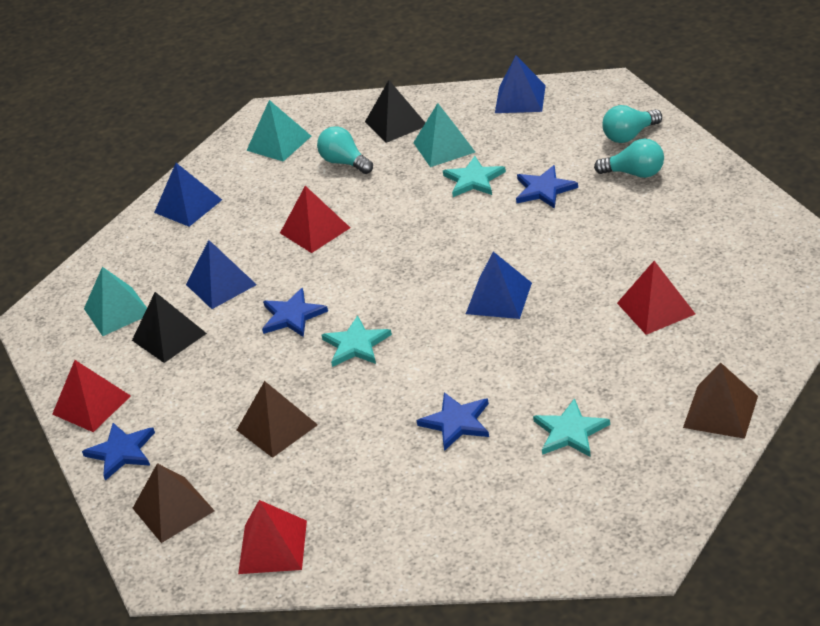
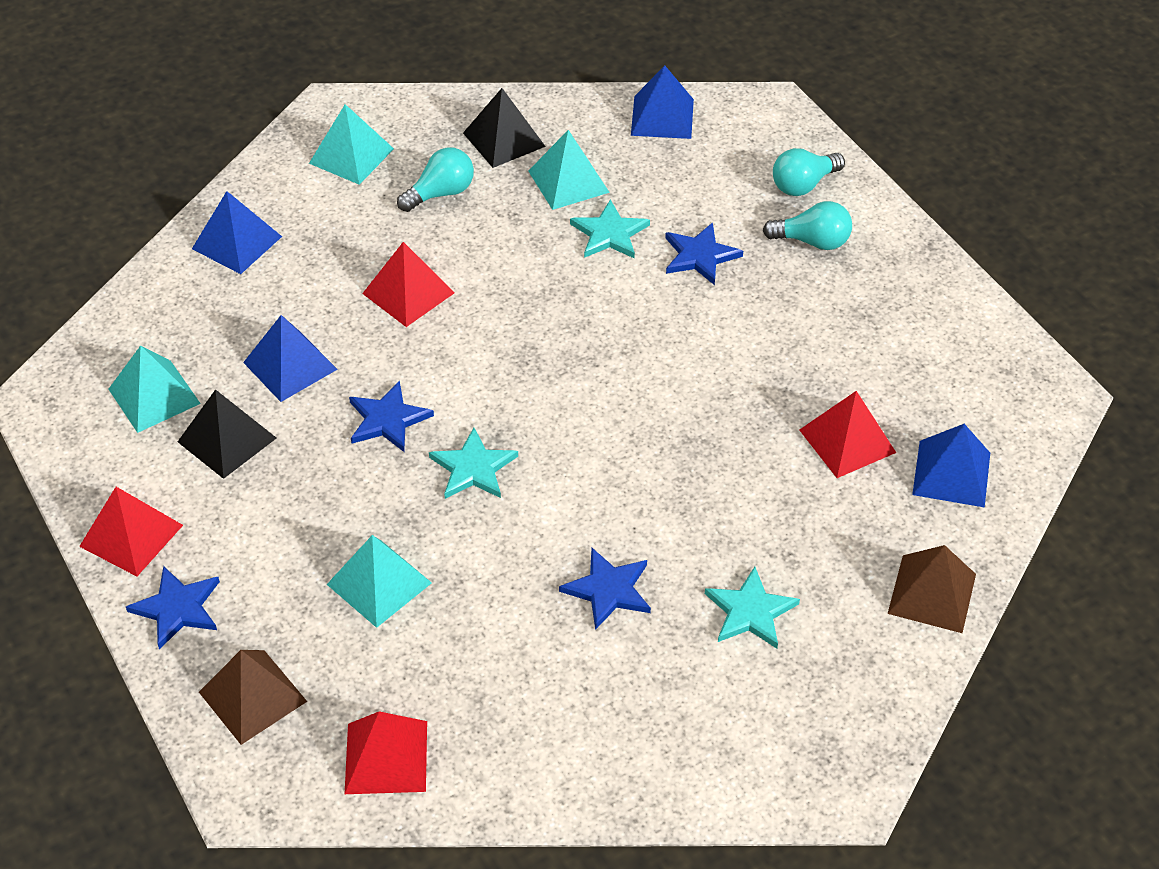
camera: 10 degrees left, 10 degrees up
(277, 427) = (379, 583): brown pyramid -> turquoise pyramid
(345, 162) = (441, 193): turquoise light bulb -> turquoise light bulb turned 105 degrees clockwise
(499, 298) = (651, 412): blue pyramid -> blue pyramid (951, 473)

